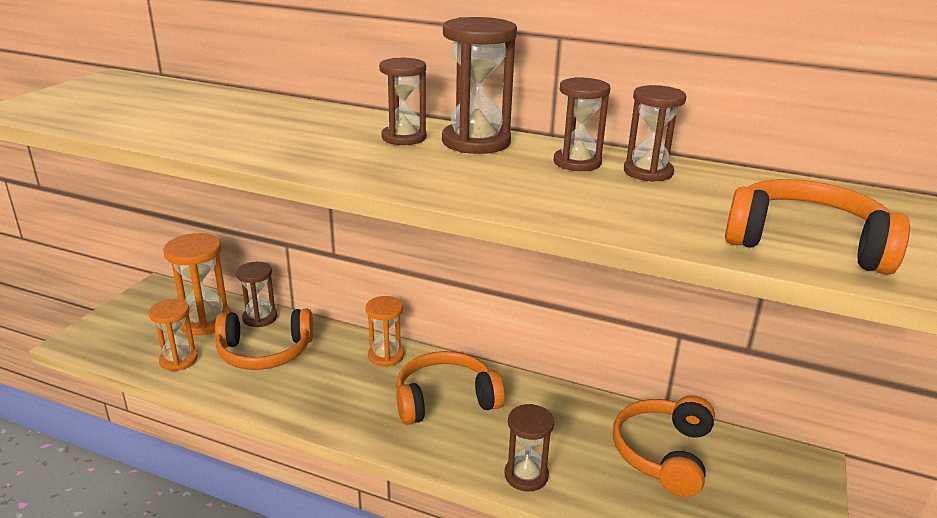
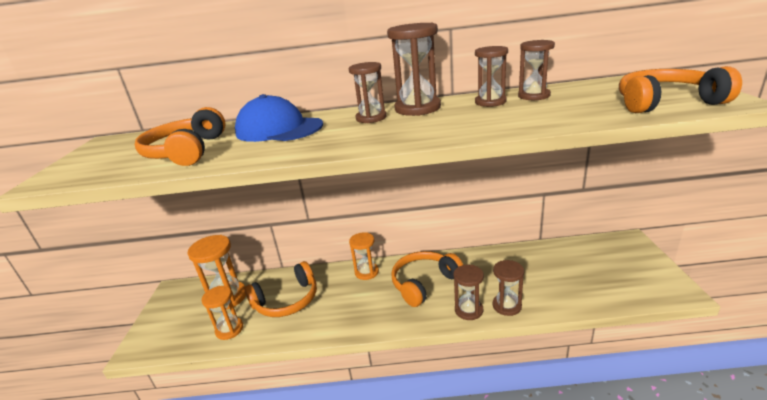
camera: 20 degrees left, 0 degrees up
(260, 318) = (265, 281): brown hourglass -> brown hourglass (468, 310)
(288, 119) = (279, 129): none -> blue cap
(663, 453) = (562, 263): orange headphones -> orange headphones (186, 151)

